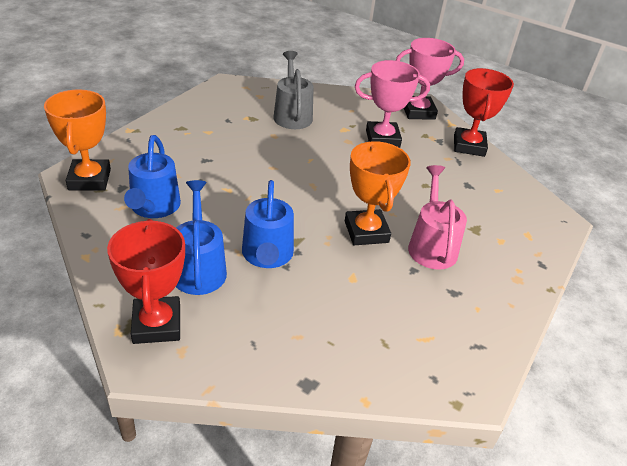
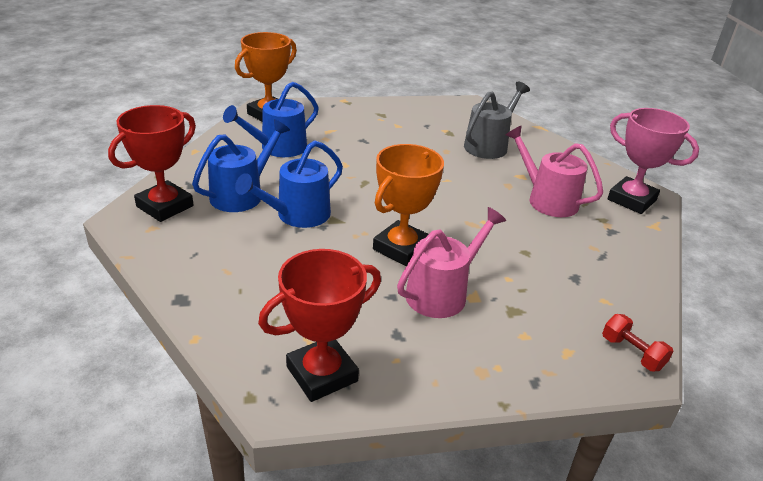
camera: 50 degrees right, 5 degrees down
(382, 139) = (547, 200): pink trophy -> pink watering can
(469, 146) = (641, 252): red trophy -> red trophy (322, 374)
(547, 213) = (632, 353): none -> red dumbbell

